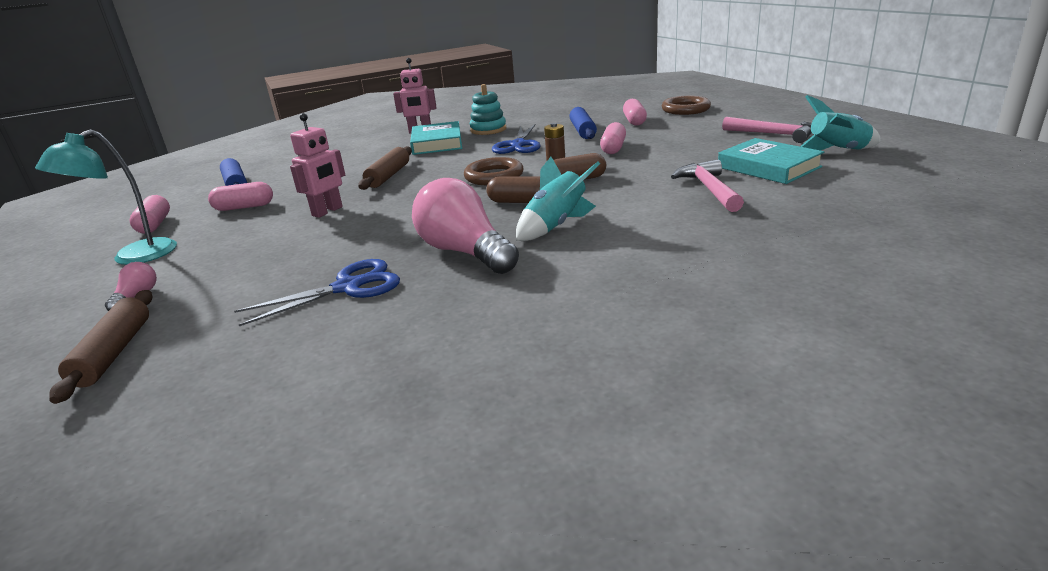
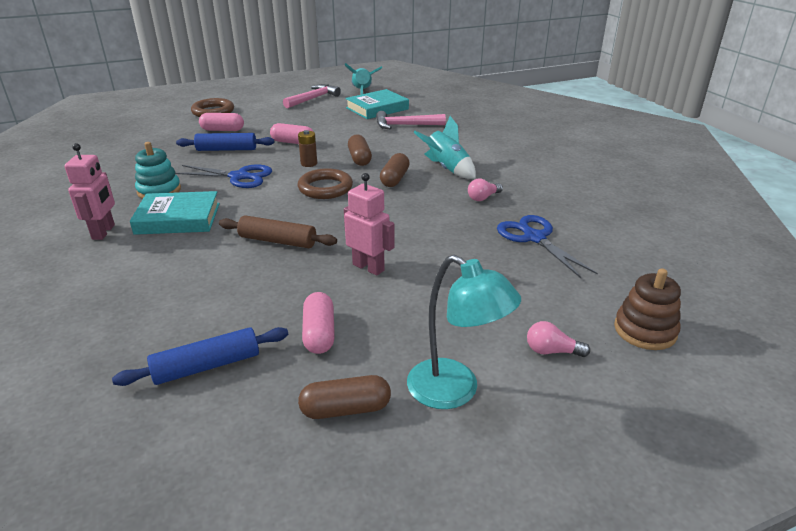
camera: 90 degrees left, 5 degrees up
(114, 353) = (645, 330): brown rolling pin -> brown stacking toy
(155, 225) = (345, 409): pink capsule -> brown capsule
(465, 252) = (483, 198): pink light bulb -> pink light bulb, size x0.44

